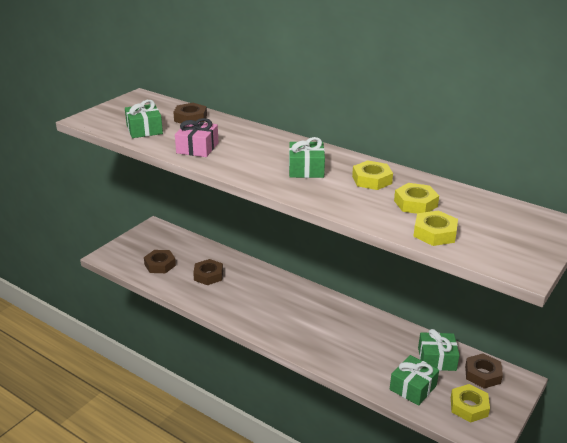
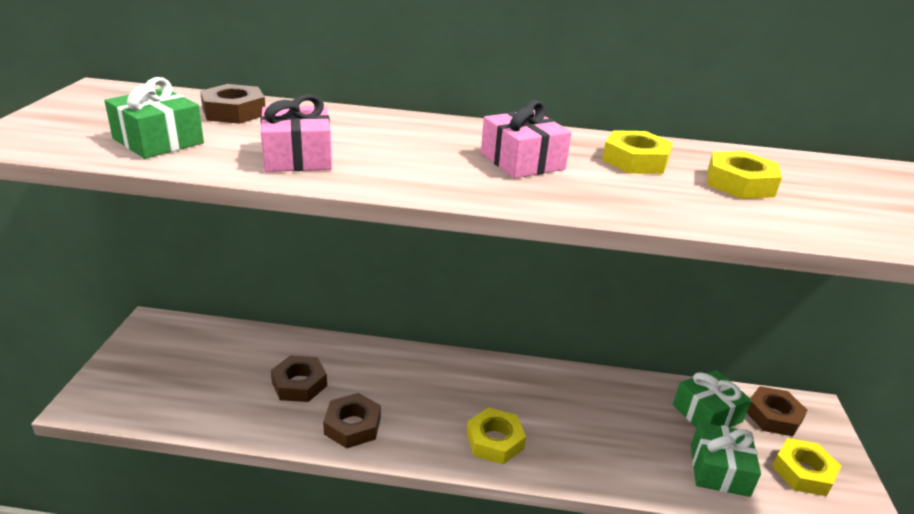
camera: 30 degrees left, 0 degrees up
(160, 265) = (202, 389): brown nut -> brown nut (352, 425)
(306, 169) = (522, 161): green gift -> pink gift
(434, 233) = (830, 222): yellow nut -> yellow nut (495, 441)

